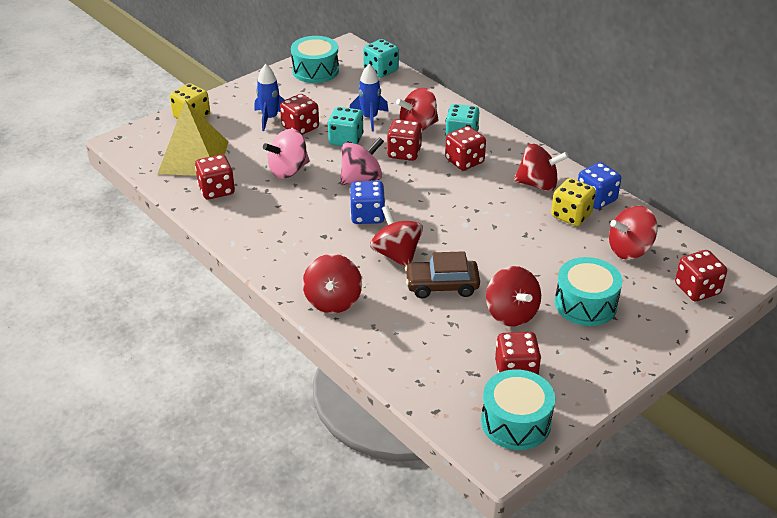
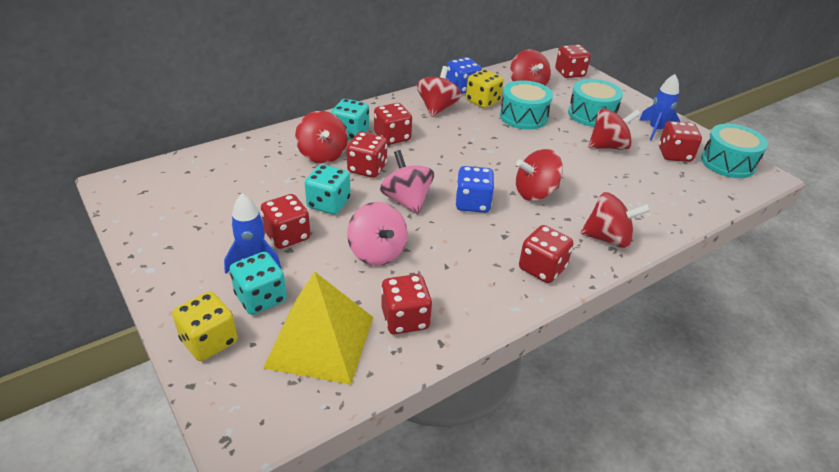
camera: 85 degrees left, 0 degrees up
(282, 257) = (542, 268): none -> red dice
(315, 71) = (157, 212): turquoise drum -> turquoise drum (523, 117)
(370, 118) = (291, 183): blue rocket -> blue rocket (656, 130)
(381, 71) = (192, 164): turquoise dice -> turquoise dice (261, 298)
(442, 285) = (577, 174): brown car -> none

